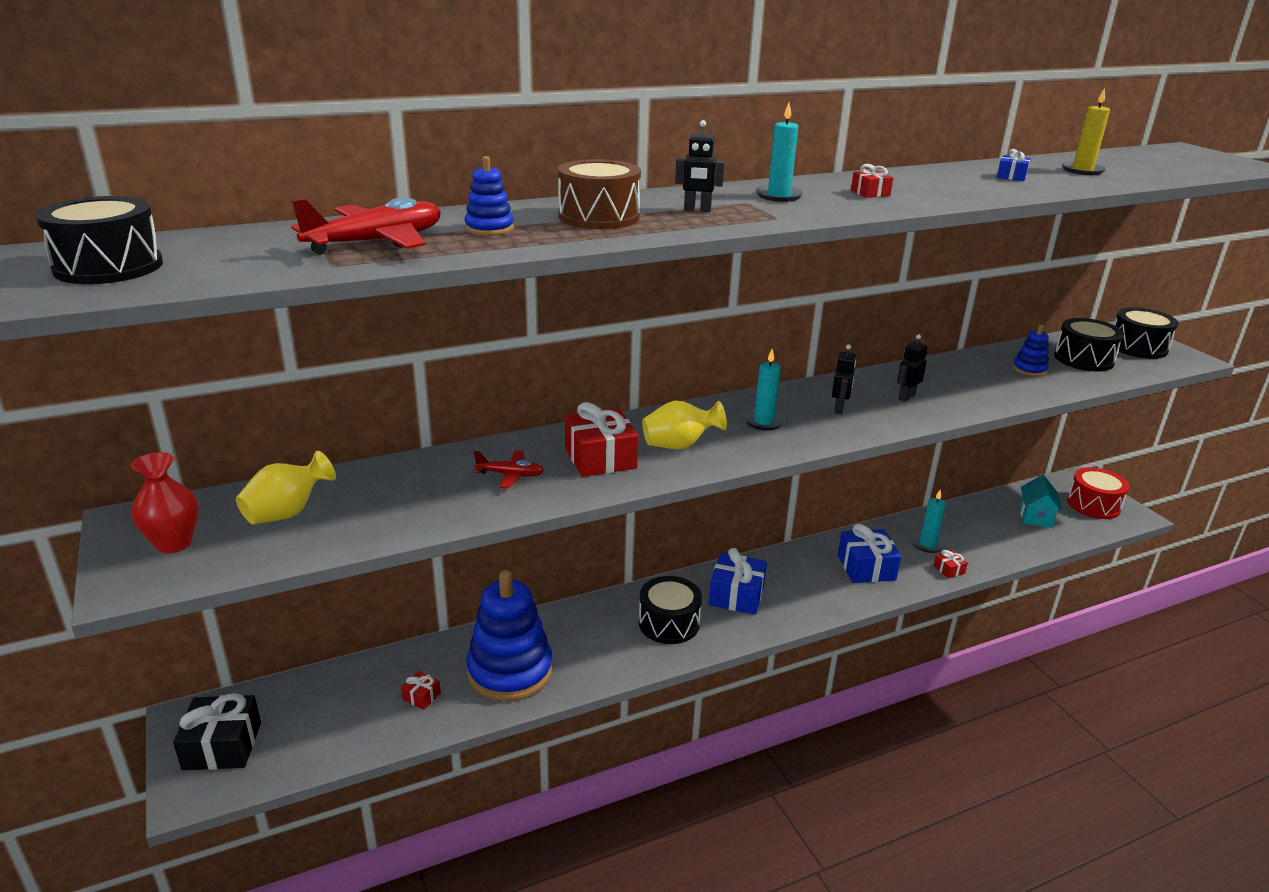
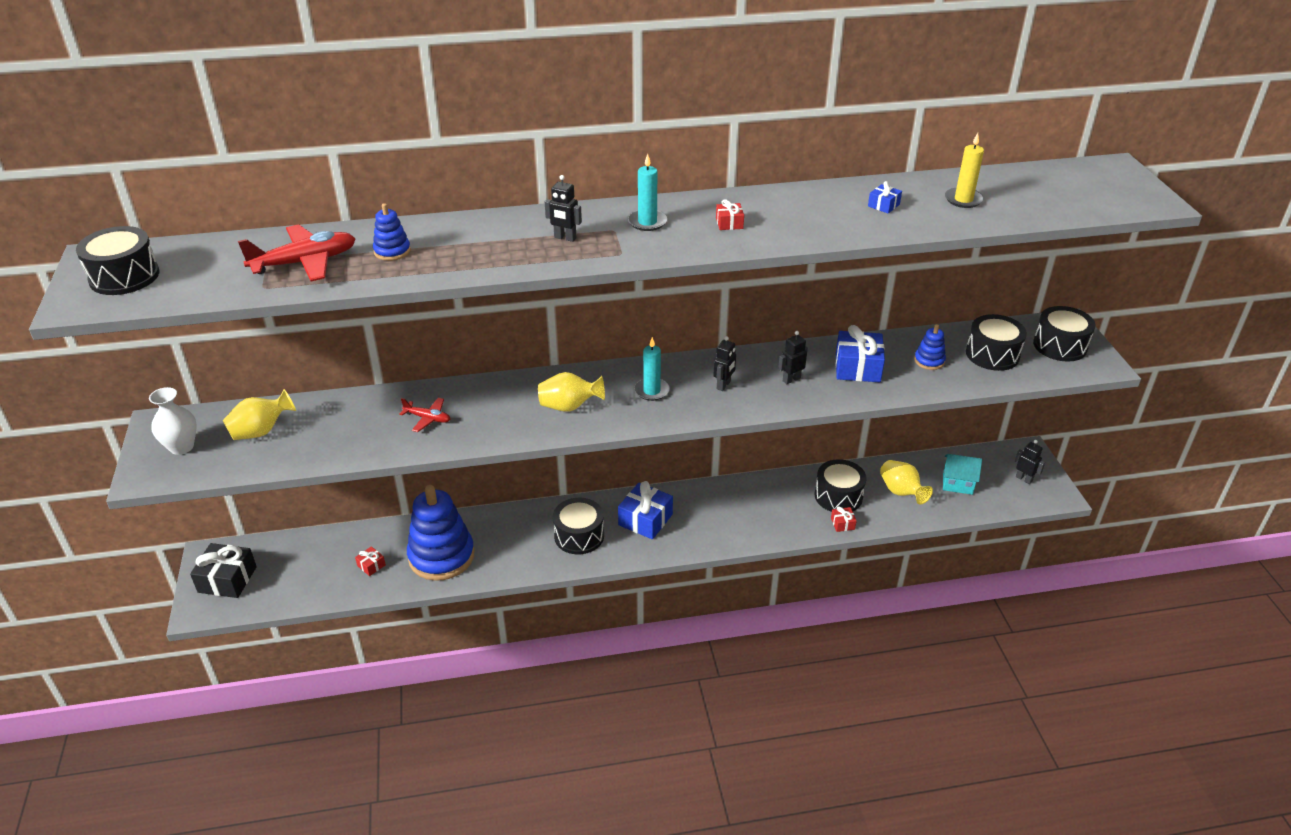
camera: 15 degrees right, 10 degrees up
(174, 543) = (181, 447): red vase -> white vase
(599, 217) = (482, 242): brown drum -> none
(600, 458) = (502, 411): red gift -> none
(866, 567) = (770, 511): blue gift -> blue gift (857, 367)
(927, 544) = (838, 496): turquoise candle -> black drum
(987, 532) = (901, 492): none -> yellow vase
(1035, 517) = (957, 484): turquoise house -> turquoise house turned 75 degrees clockwise
(1093, 505) = (1024, 479): red drum -> black robot

